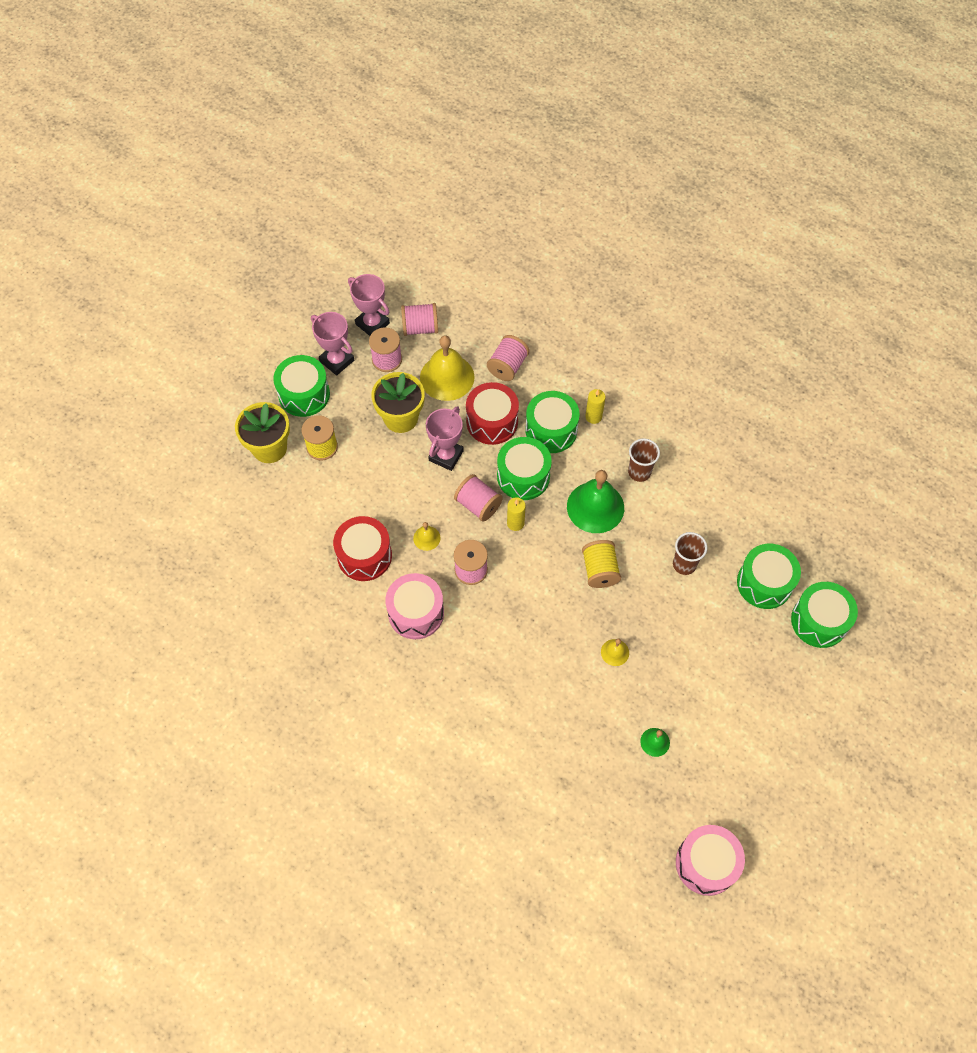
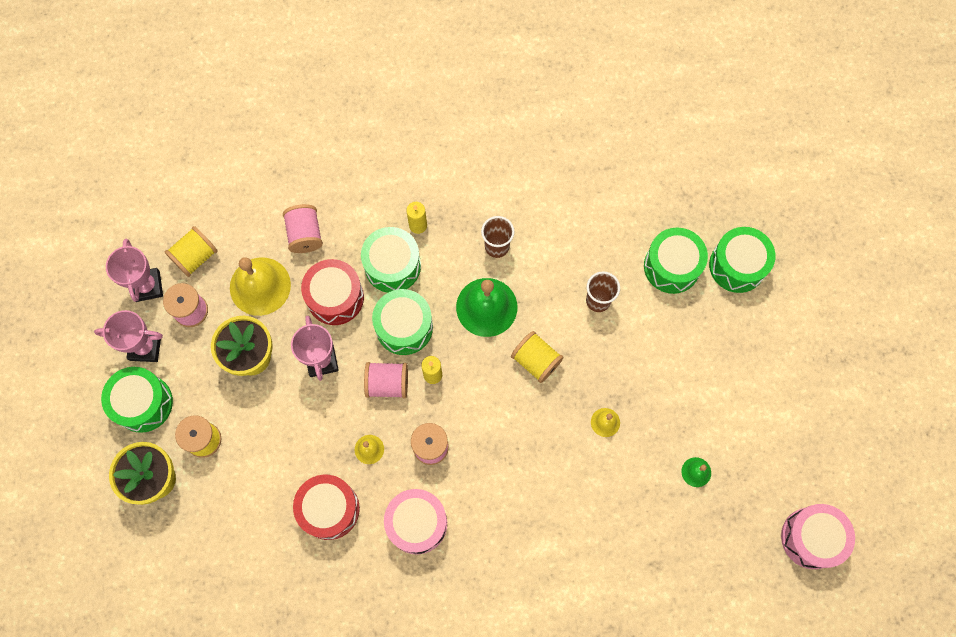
camera: 40 degrees left, 10 degrees up
(372, 324) = (147, 286): pink trophy -> pink trophy turned 75 degrees clockwise
(420, 328) = (195, 257): pink spool -> yellow spool

